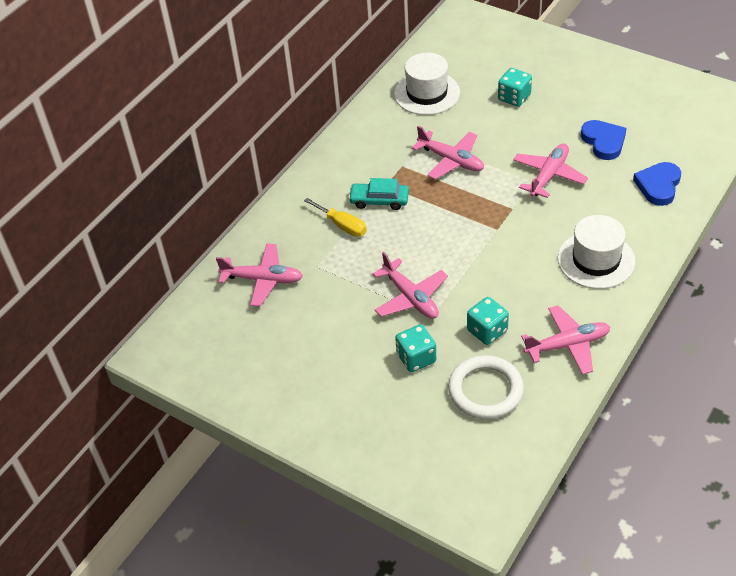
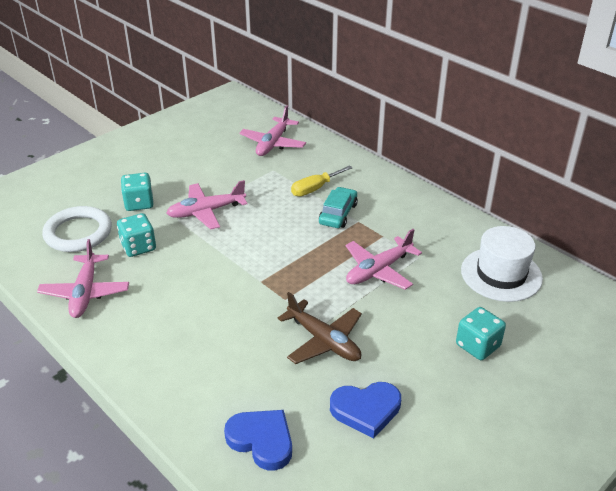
camera: 100 degrees right, 10 degrees down
(549, 175) = (324, 341): pink plane -> brown plane
(596, 260) = (175, 343): white hat -> none

